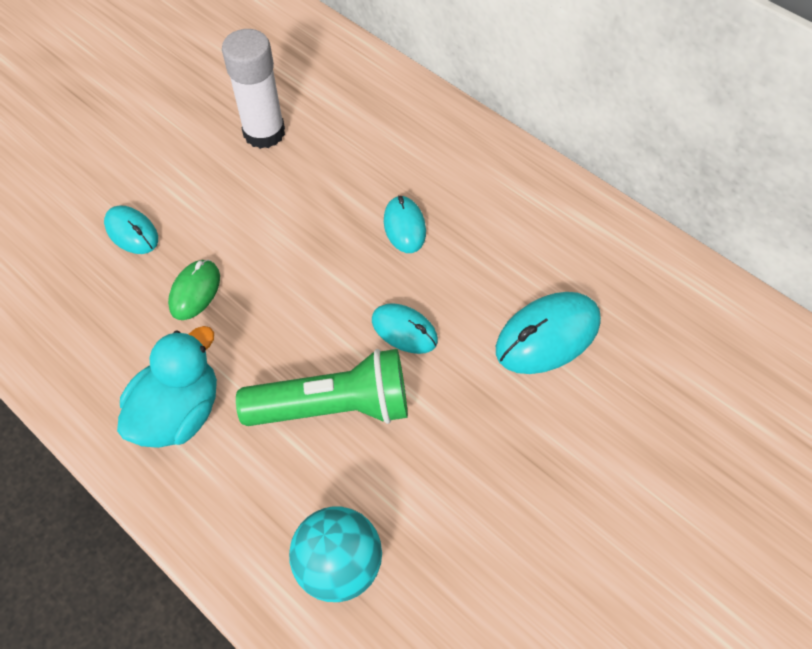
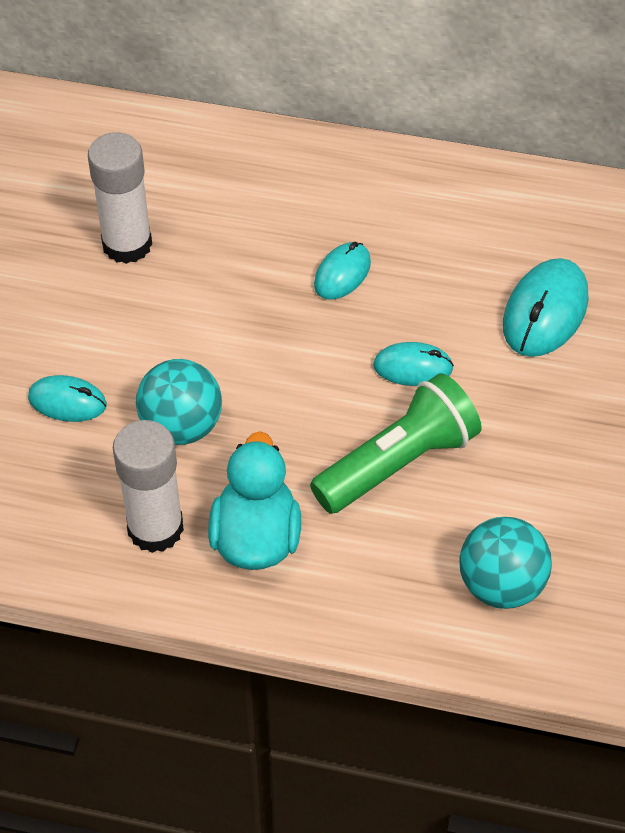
camera: 30 degrees left, 5 degrees down
(114, 364) = (155, 528): none -> white glue stick
(195, 291) = (181, 426): green mouse -> turquoise ball
(404, 226) = (342, 274): turquoise mouse -> turquoise mouse turned 75 degrees clockwise

